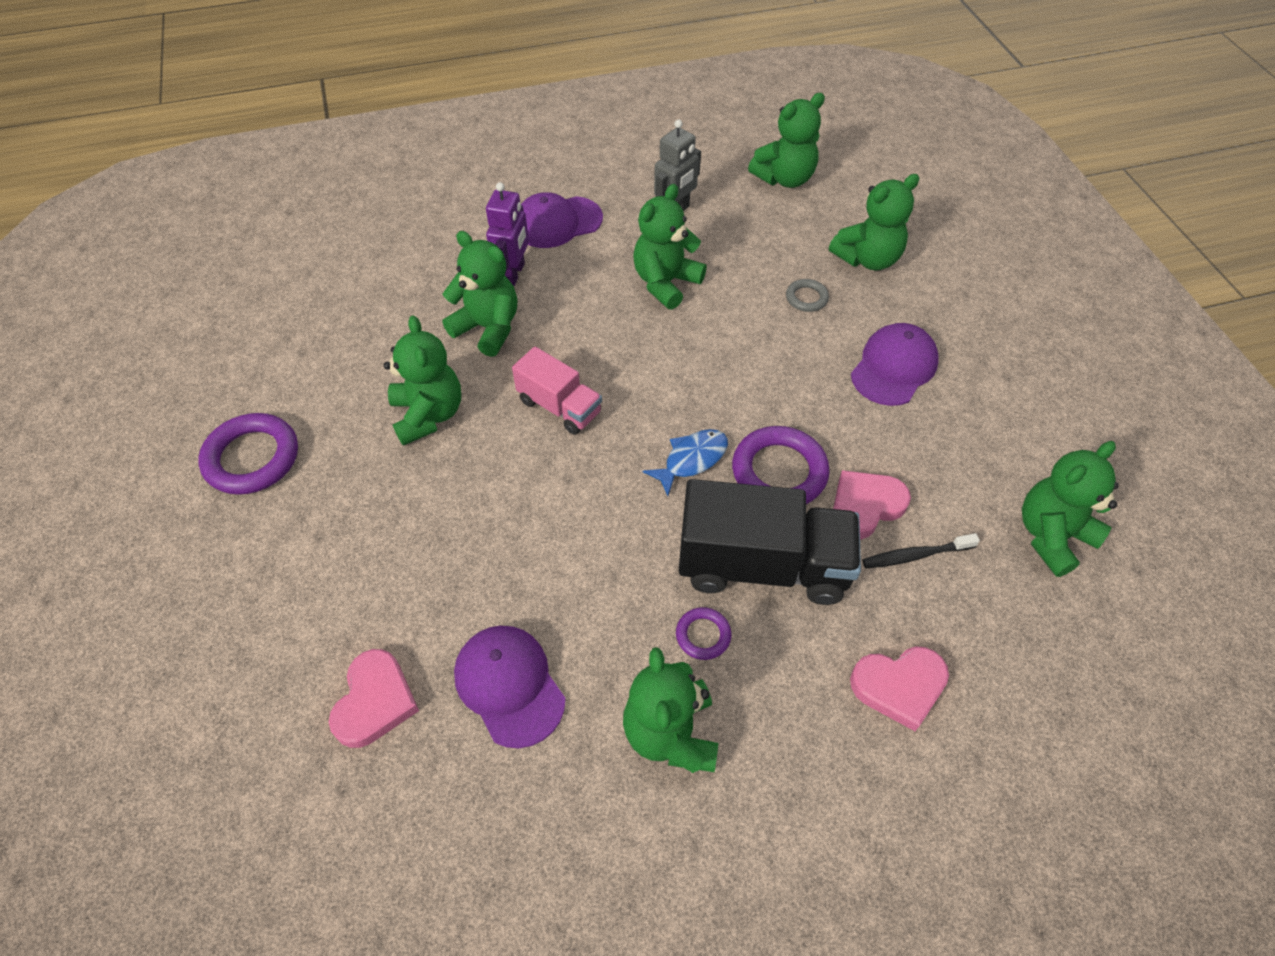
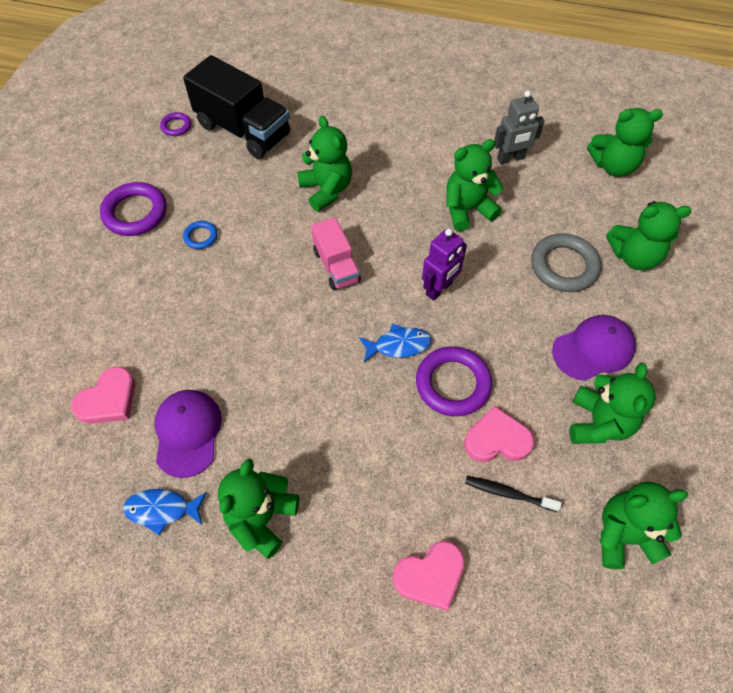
camera: 30 degrees right, 5 degrees up
(364, 448) = (201, 237): none -> blue ring
(428, 415) = (252, 233): green teddy bear -> green teddy bear (598, 423)
(514, 274) = (368, 158): purple robot -> purple robot (439, 289)
(541, 794) = (162, 510): none -> blue fish
(557, 222) = (421, 133): purple cap -> none
(703, 635) = (324, 467): purple ring -> purple ring (176, 126)
(762, 565) = (395, 442): black truck -> black truck (243, 130)
(806, 298) = (564, 266): grey ring -> grey ring, size x1.95
(899, 686) = (430, 576): pink heart -> pink heart turned 45 degrees counterclockwise

